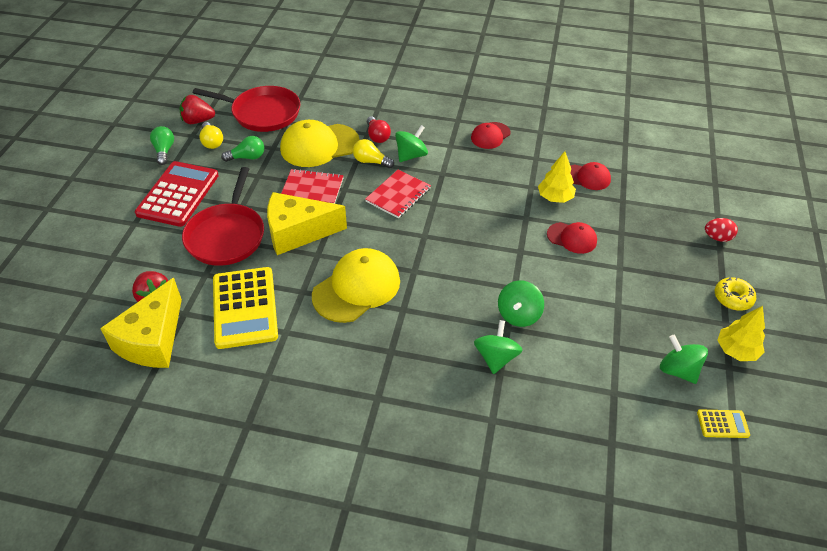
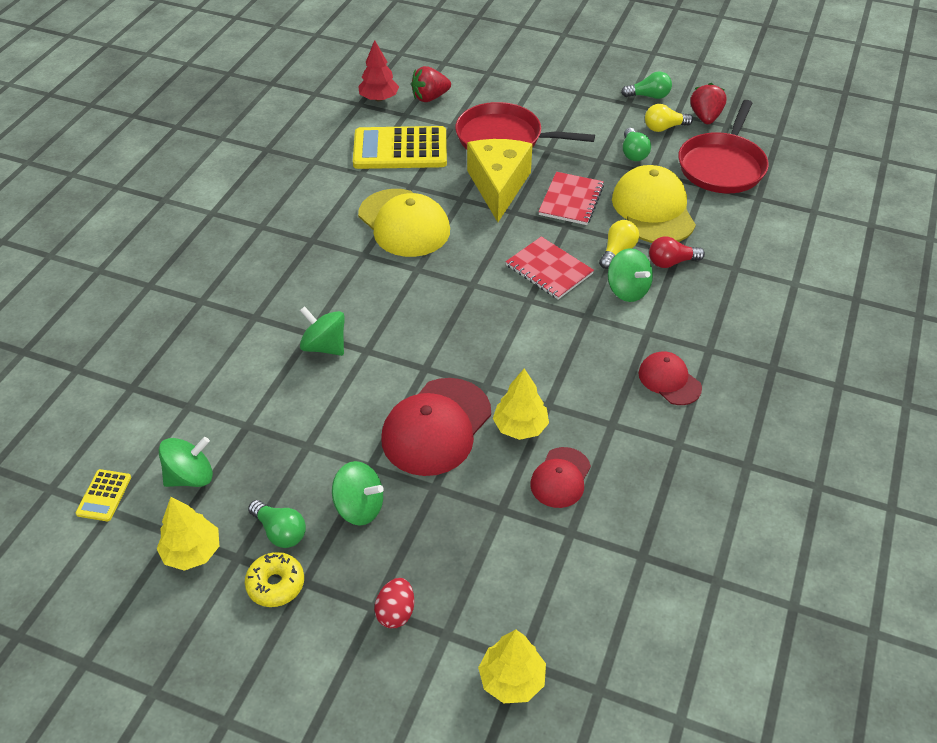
camera: 100 degrees right, 0 degrees up
(152, 340) = (379, 98): yellow cheese -> red tree
(178, 194) = (574, 107): red calculator -> none
(496, 358) = (273, 316): green spinning top -> green spinning top (359, 507)
(572, 238) = (436, 427): red cap -> red cap, size x1.78
(694, 305) = (280, 531): none -> green light bulb
(727, 187) = (512, 679): none -> yellow tree

